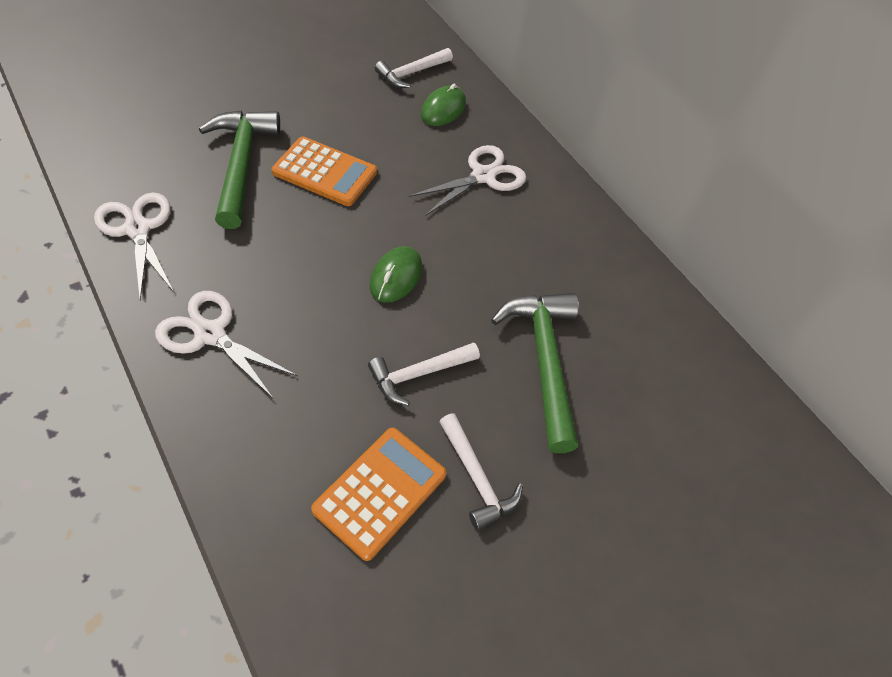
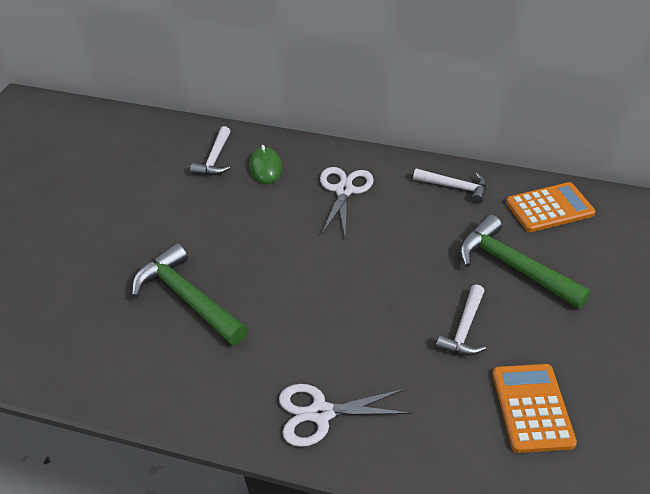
camera: 35 degrees left, 10 degrees down
(137, 229) = (178, 394): white scissors -> none
(325, 172) = (248, 260): orange calculator -> orange calculator (549, 208)
(396, 276) = (377, 287): green mouse -> none
(476, 478) = (564, 355): white hammer -> white hammer (455, 187)

